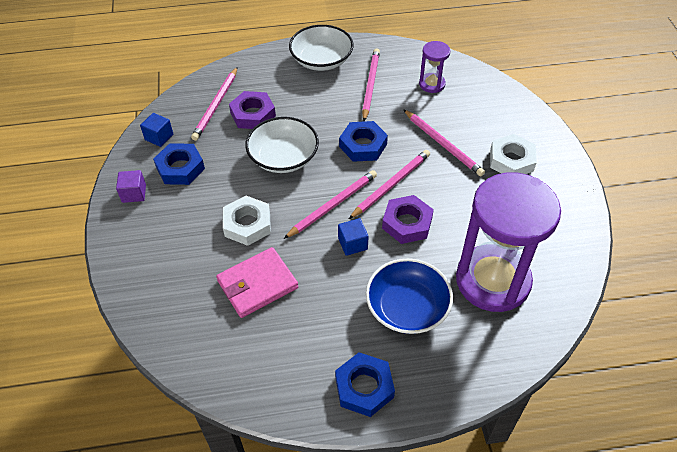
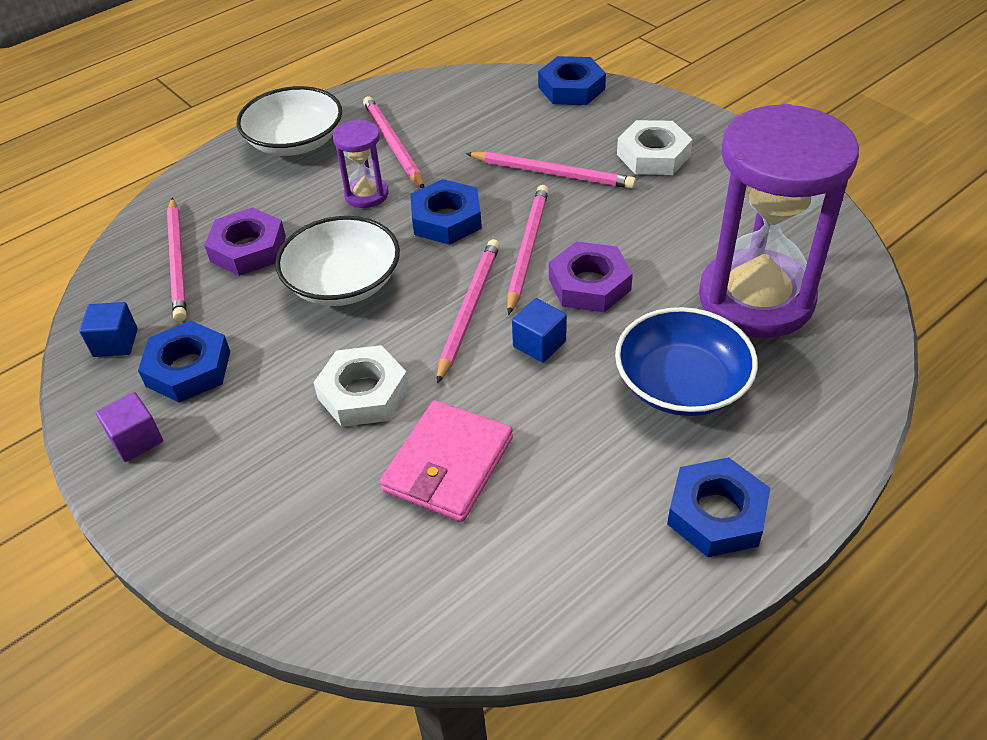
camera: 30 degrees left, 5 degrees down
(432, 84) = (476, 112): purple hourglass -> purple hourglass (366, 194)
(500, 93) = (571, 88): none -> blue nut

